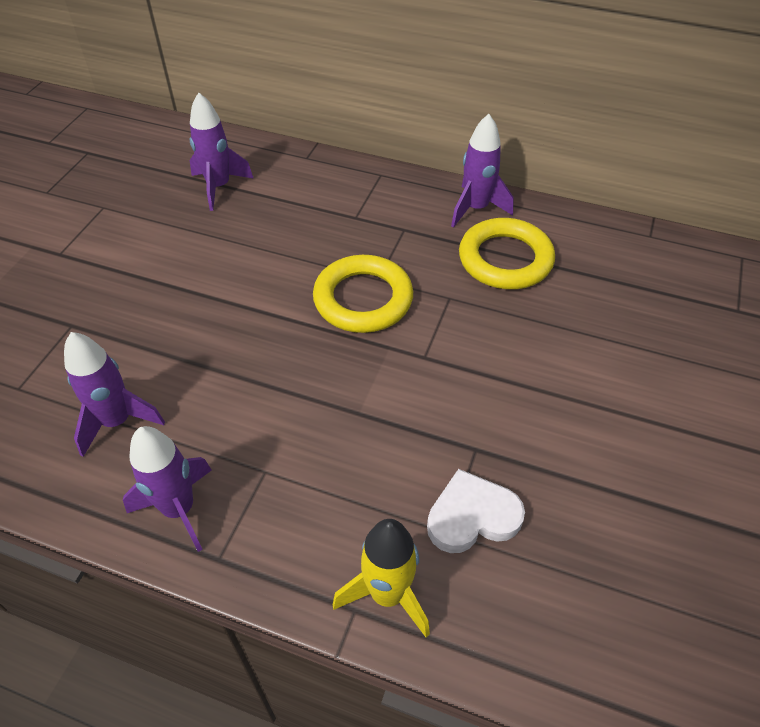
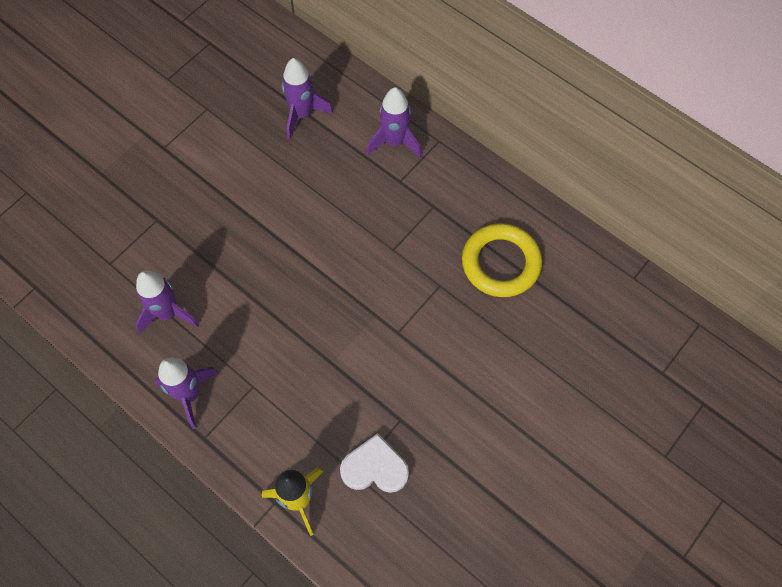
camera: 20 degrees right, 15 degrees up
(363, 299) = (373, 265): yellow ring -> none
(476, 208) = (501, 203): purple rocket -> purple rocket (394, 142)

